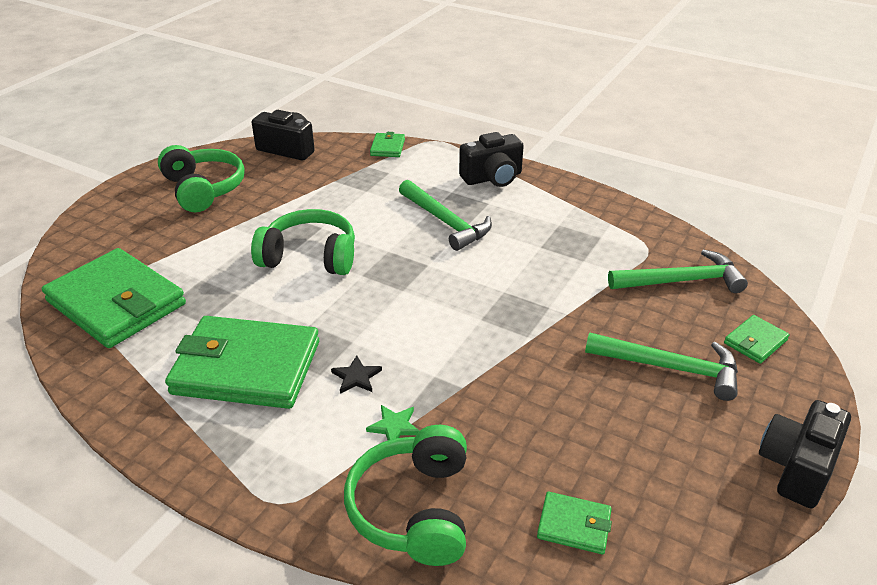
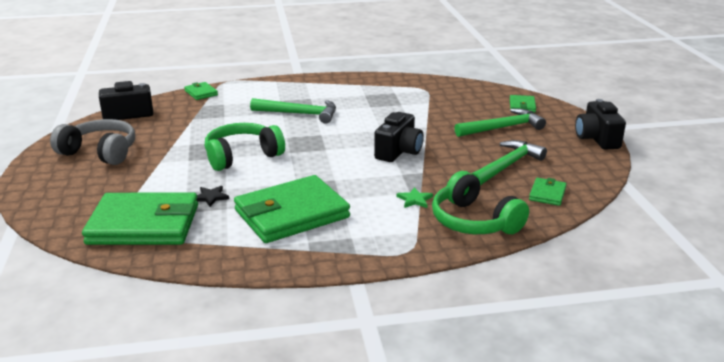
camera: 40 degrees left, 10 degrees down
(204, 189) = (100, 152): green headphones -> grey headphones
(356, 377) = (362, 191): black star -> black star (210, 197)
(492, 178) = (294, 87): black camera -> black camera (398, 152)
(574, 525) = (547, 194): green wallet -> green wallet turned 45 degrees counterclockwise
(681, 281) = (459, 96): green hammer -> green hammer (507, 166)

